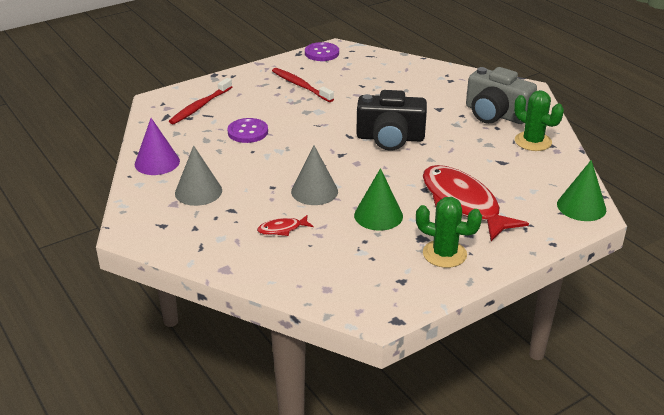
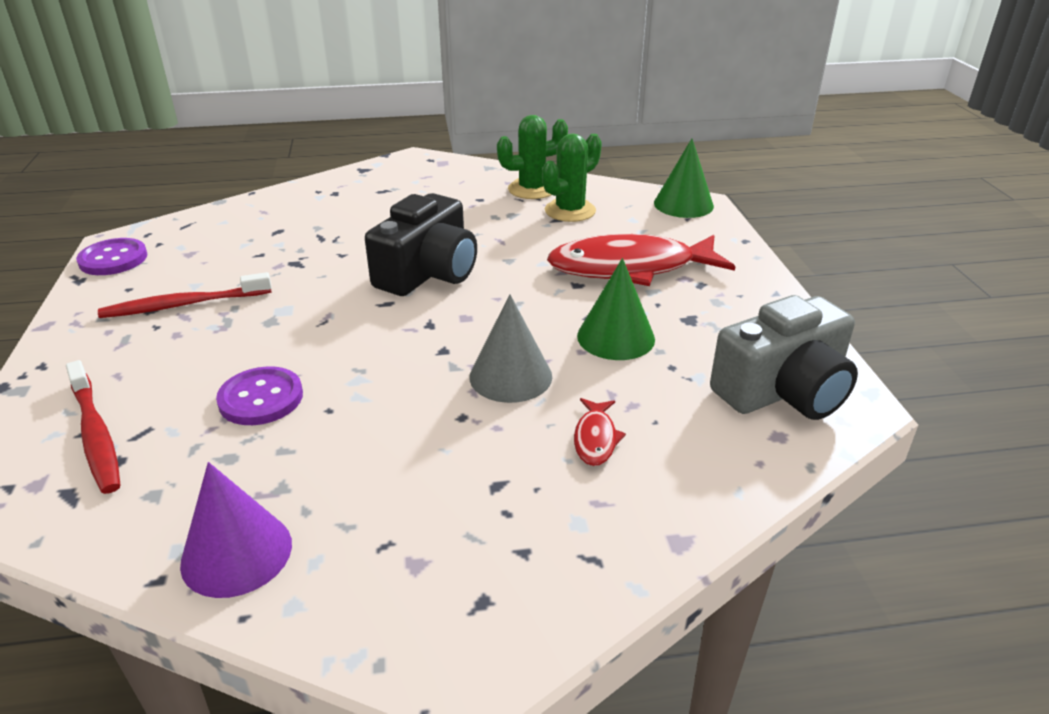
camera: 65 degrees left, 0 degrees up
(198, 191) = (402, 515): grey cone -> none
(444, 254) = (734, 313): green cactus -> green cactus (570, 211)
(495, 114) = (449, 191): grey camera -> grey camera (783, 391)

